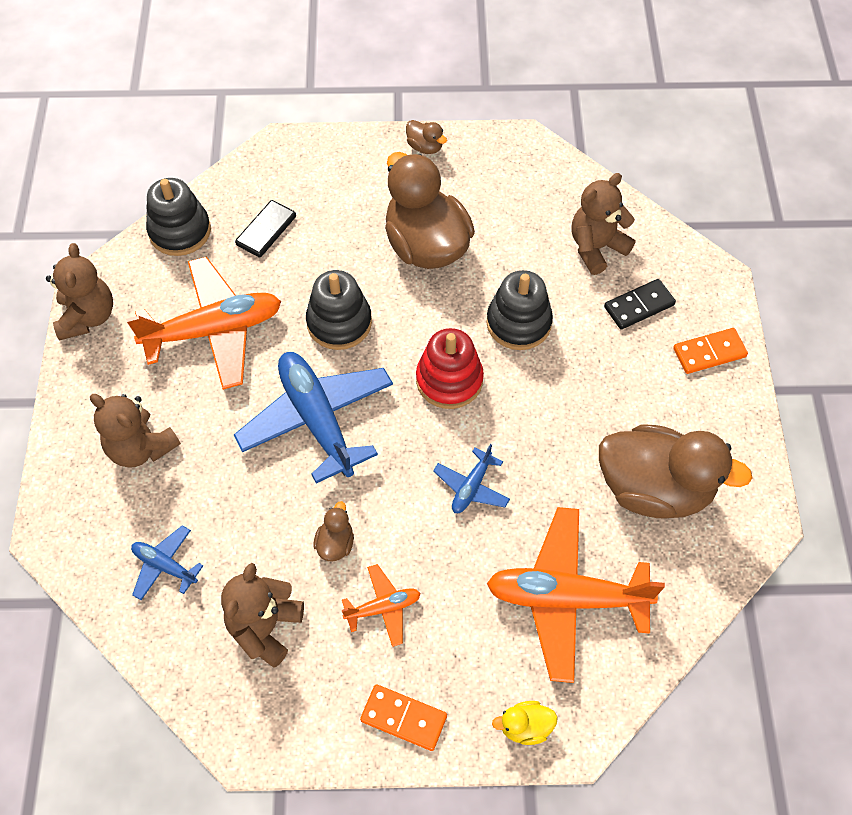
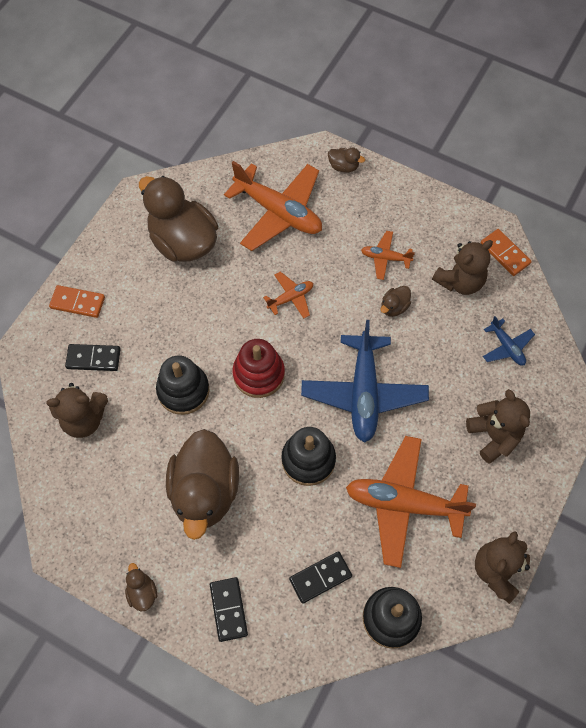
camera: 150 degrees left, 5 degrees up
(338, 170) = (228, 609): none -> black domino
(404, 718) = (405, 200): orange domino -> orange domino (504, 254)
(471, 487) = (290, 298): blue plane -> orange plane
(525, 727) = (343, 166): yellow duck -> brown duck

